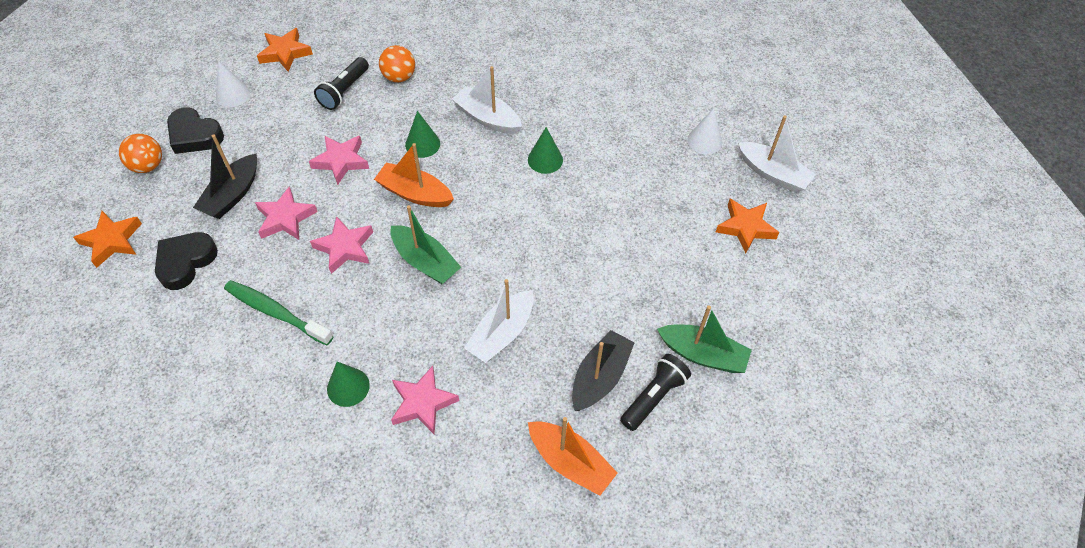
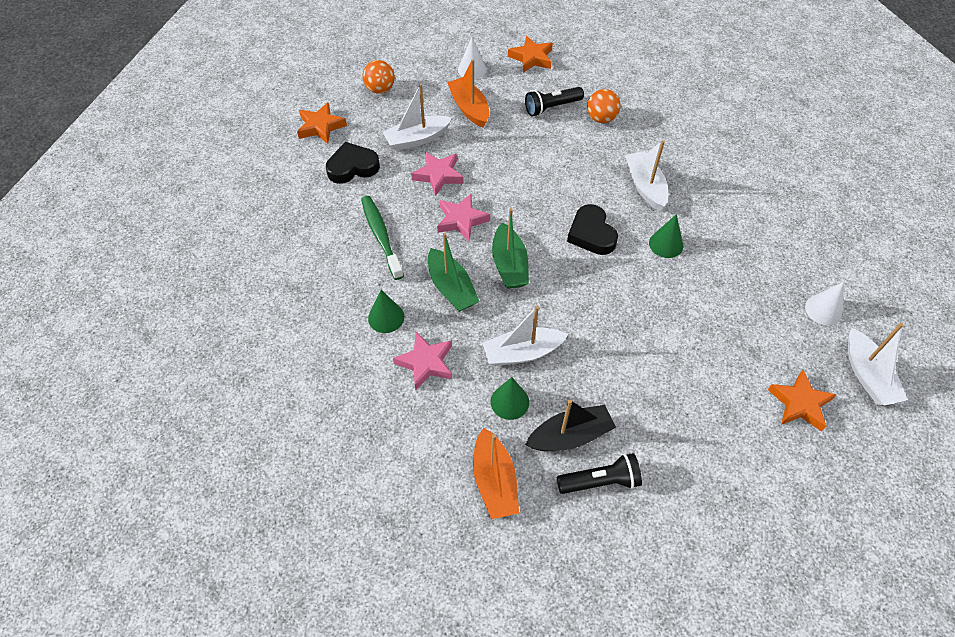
camera: 40 degrees right, 0 degrees up
(194, 135) = (425, 84): black heart -> black heart (591, 234)
(232, 195) = (417, 139): black boat -> white boat
(341, 161) = (508, 157): pink star -> none
(415, 193) = (542, 211): orange boat -> orange boat (469, 108)
(422, 144) = (578, 178): green cone -> green cone (509, 402)
(702, 354) = (670, 478): green boat -> green boat (451, 288)

